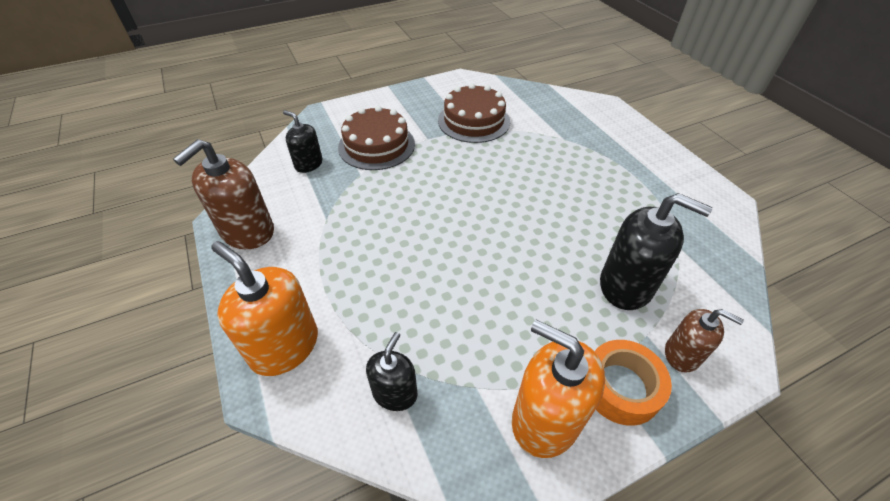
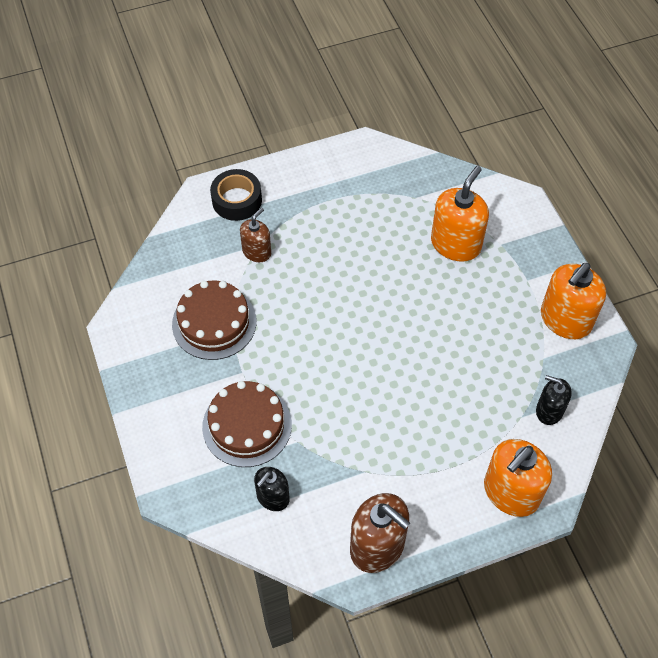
camera: 85 degrees left, 10 degrees up
(606, 122) = (237, 200): none -> black tape
(621, 387) = (541, 271): orange tape -> none
(626, 285) = (455, 244): black soap dispenser -> orange soap dispenser
(682, 354) = (516, 229): brown soap dispenser -> brown soap dispenser (257, 252)

